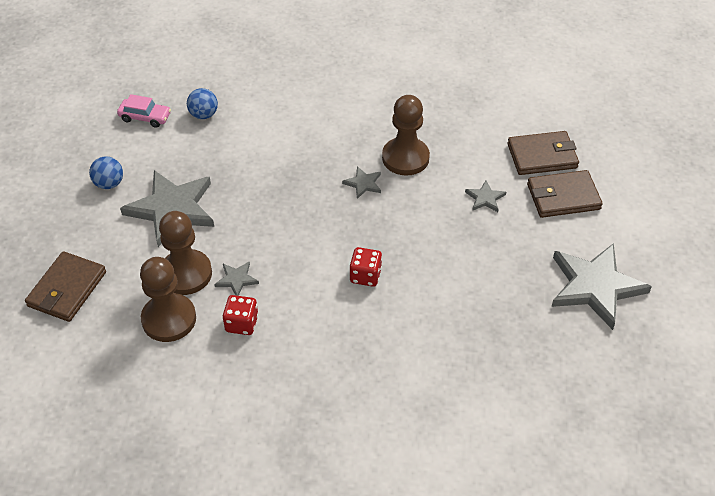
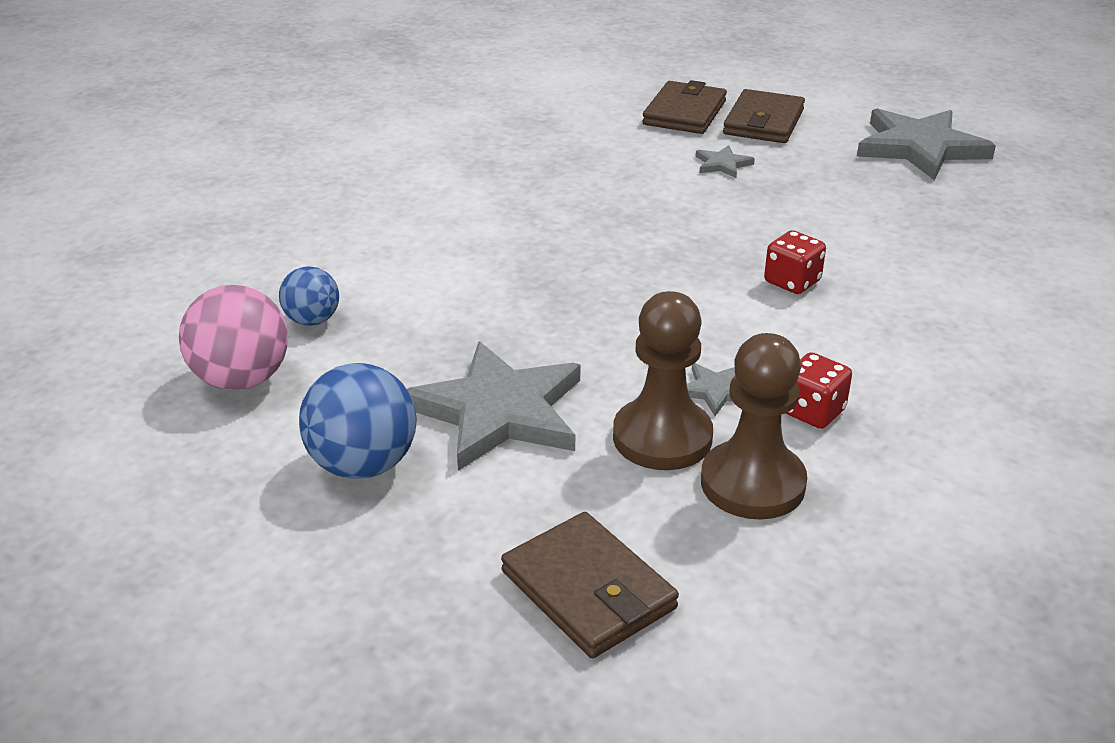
camera: 60 degrees left, 15 degrees down
(109, 184) = (363, 465): blue ball -> blue ball, size x1.65
(145, 117) = (242, 380): pink car -> pink ball
(363, 183) = (614, 233): grey star -> none
(405, 158) = (597, 191): brown pawn -> none

